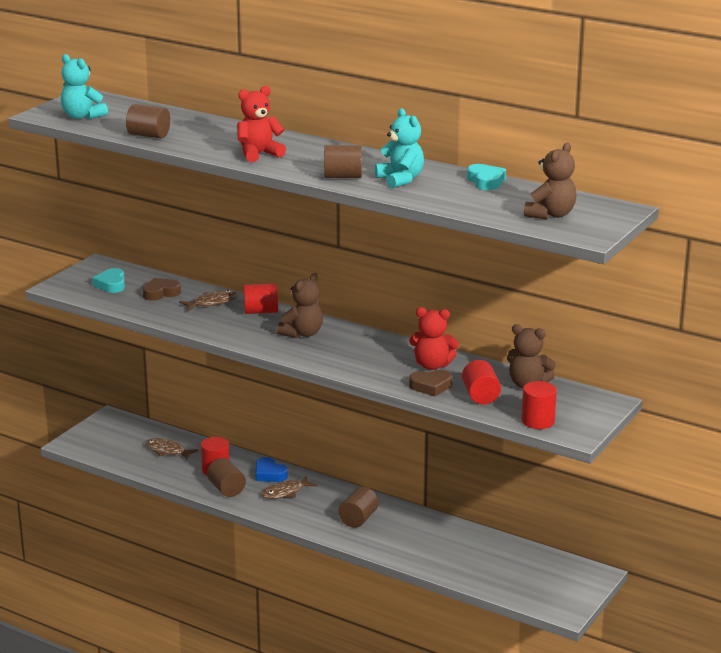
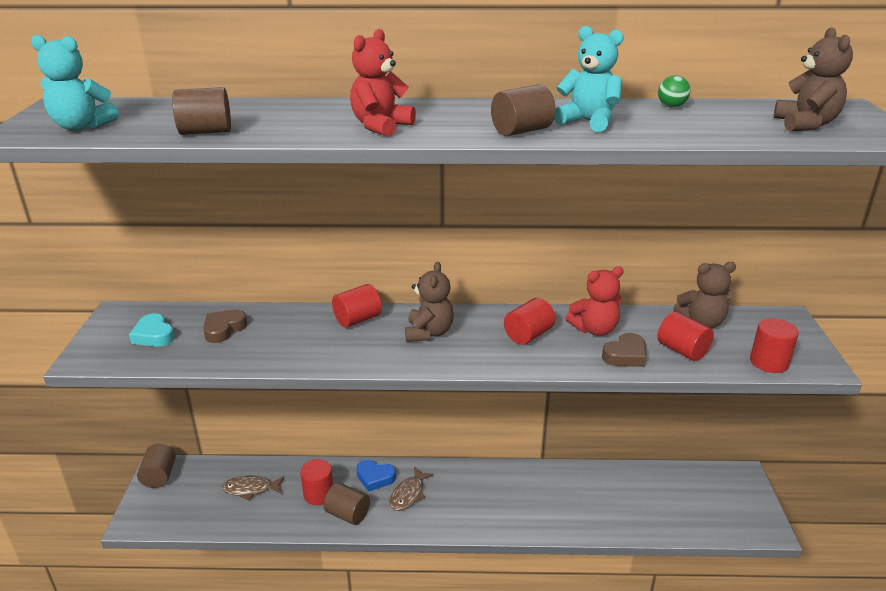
camera: 30 degrees left, 5 degrees up
(212, 303) = (294, 324): brown fish -> none
(358, 519) = (501, 498): brown cylinder -> brown cylinder (159, 476)
(375, 355) = (528, 335): none -> red cylinder
(486, 181) = (671, 106): turquoise heart -> green ball

